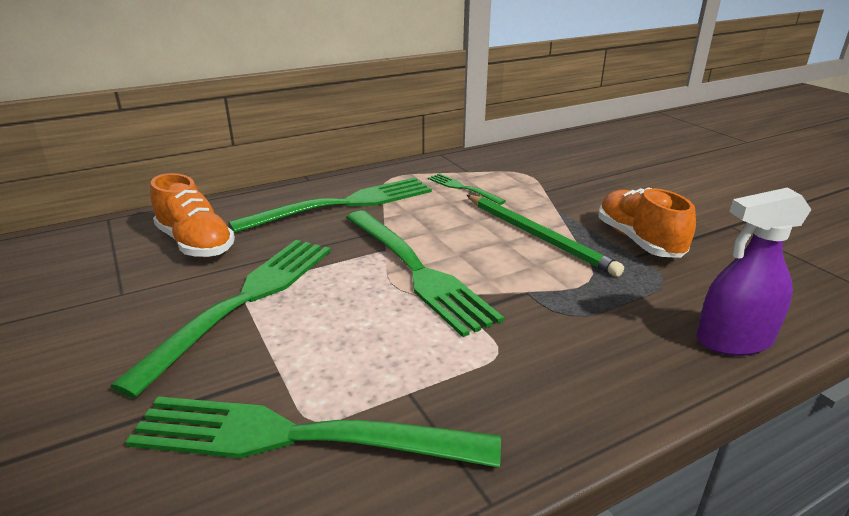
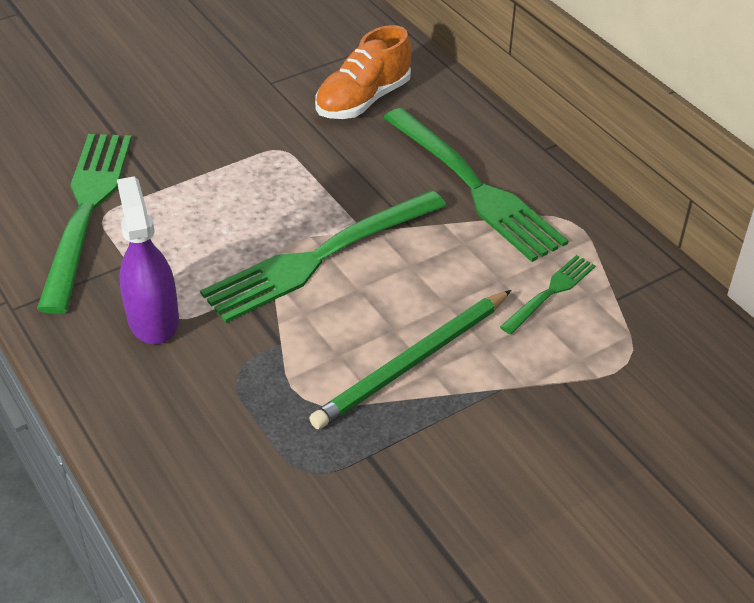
camera: 85 degrees right, 15 degrees up
(245, 300) = (260, 152): green fork -> none
(638, 241) = (412, 466): orange shoe -> none
(733, 340) = (186, 506): purple spray bottle -> purple spray bottle (153, 319)

